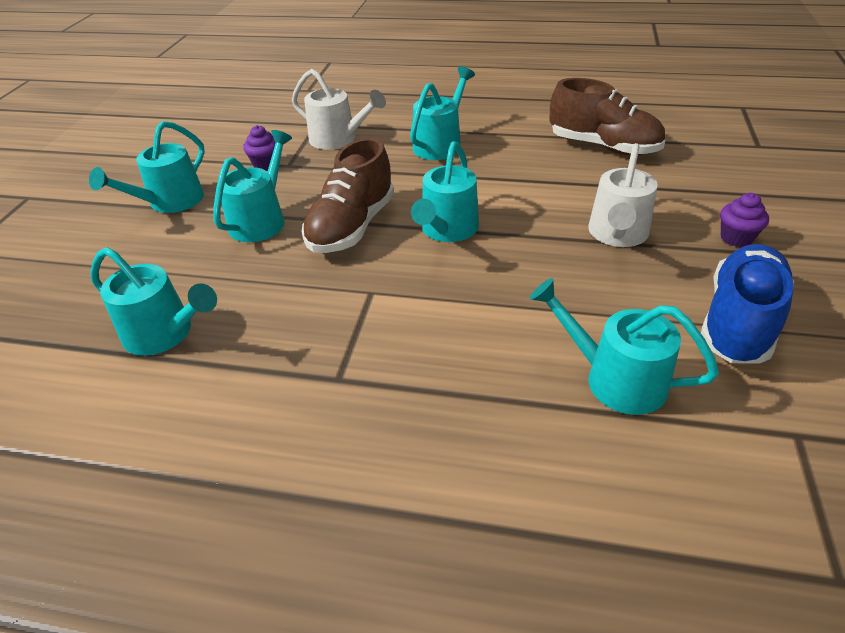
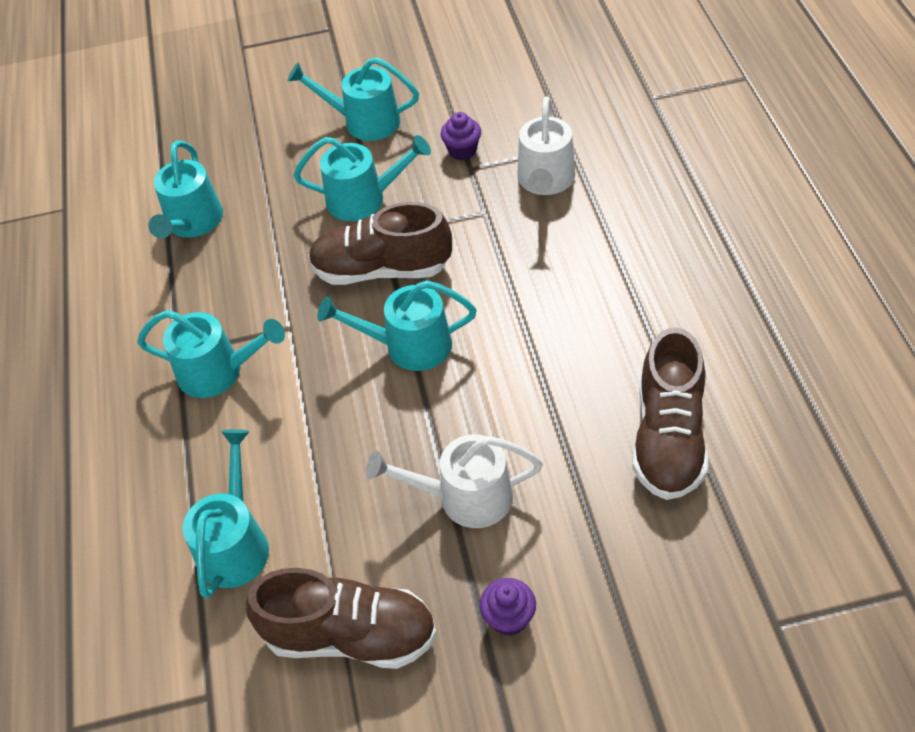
camera: 70 degrees right, 10 degrees up
(441, 144) = (585, 274): turquoise watering can -> turquoise watering can (219, 372)
(738, 322) = (350, 635): blue shoe -> brown shoe

